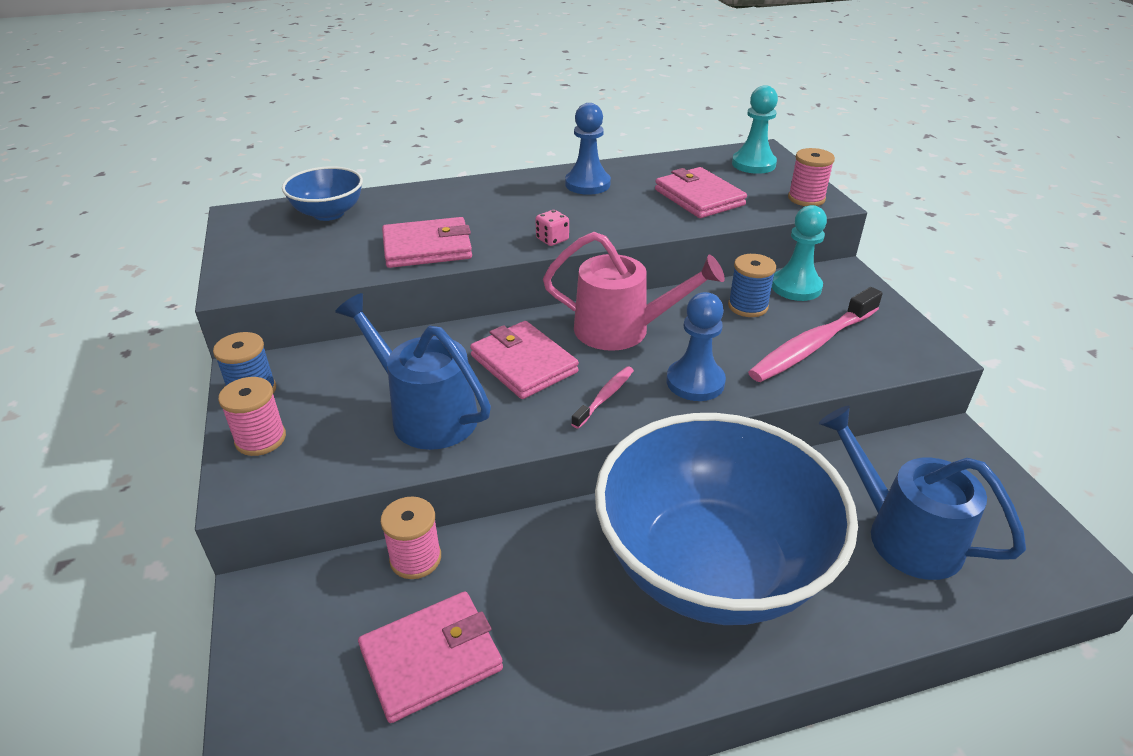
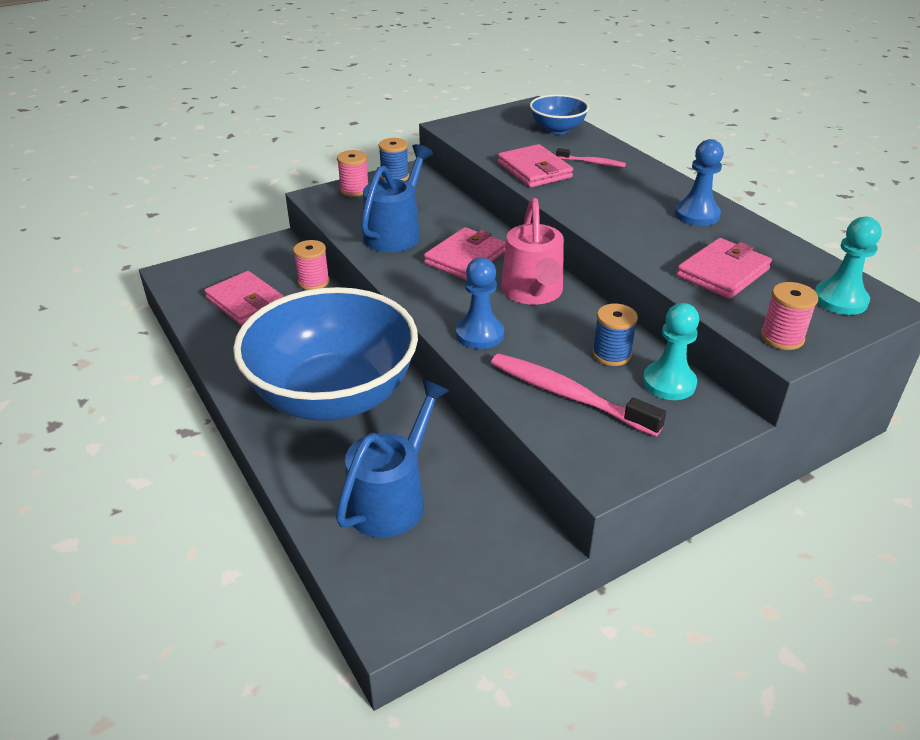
camera: 75 degrees right, 0 degrees up
(552, 239) = (582, 213): pink dice -> none
(605, 397) = (442, 296): pink toothbrush -> pink toothbrush (592, 162)

